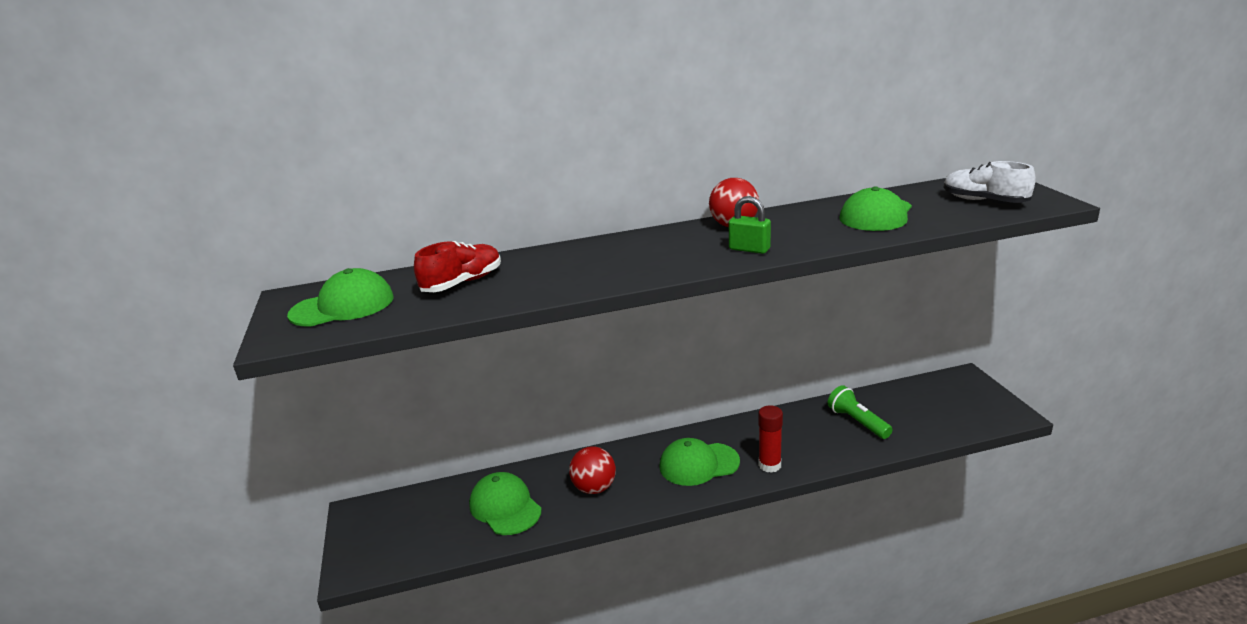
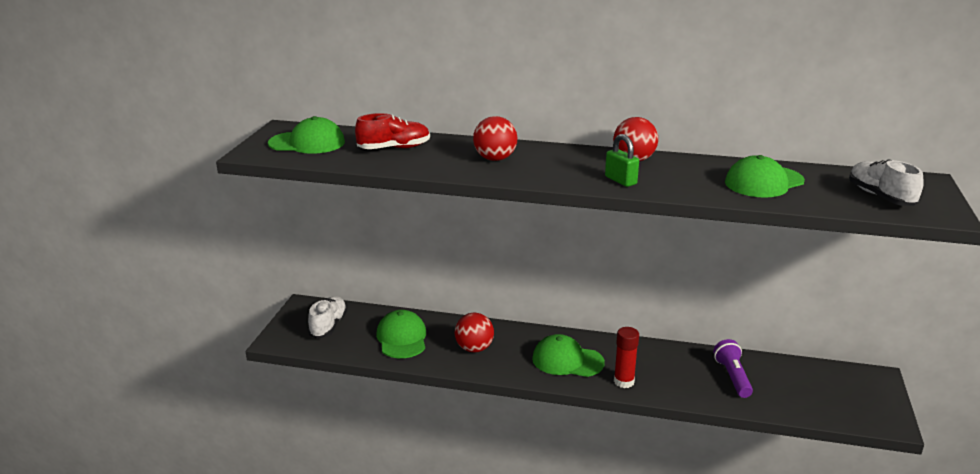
camera: 25 degrees right, 0 degrees up
(405, 526) = (328, 326): none -> white shoe
(593, 263) = (495, 159): none -> red ball
(857, 422) = (732, 377): green flashlight -> purple flashlight

